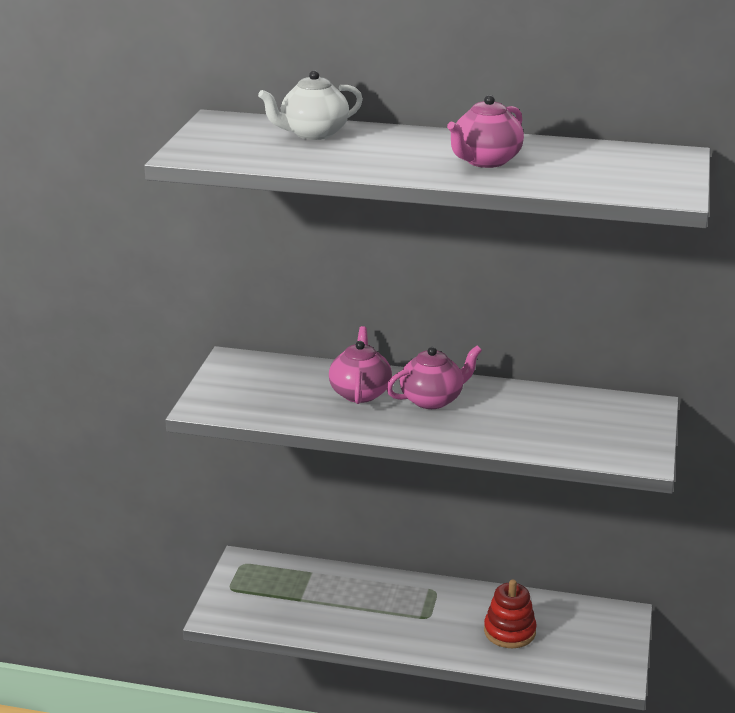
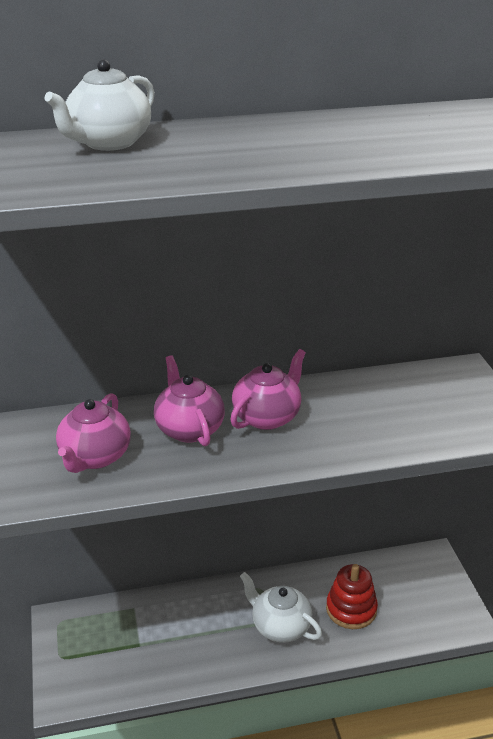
camera: 25 degrees left, 5 degrees up
(433, 624) = (280, 626): none -> white teapot
(485, 161) = (337, 142): pink teapot -> pink teapot (94, 457)

